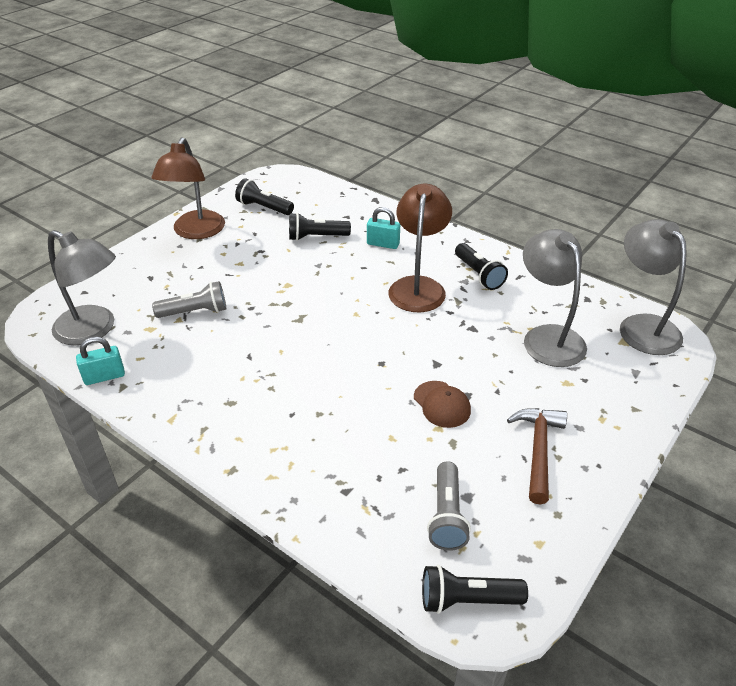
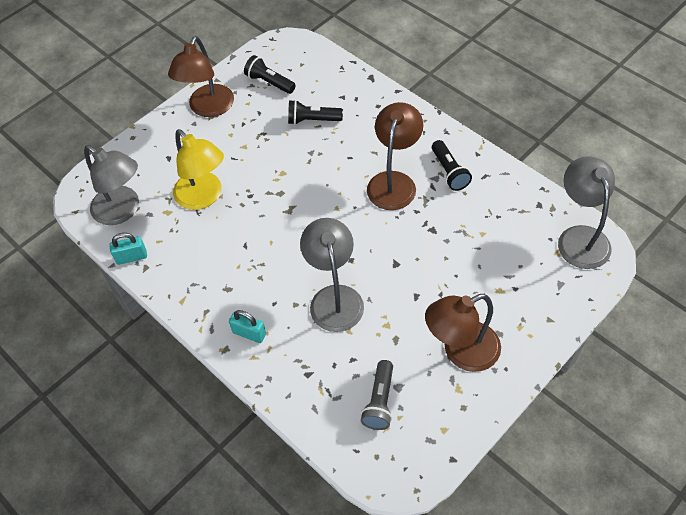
camera: 10 degrees right, 15 degrees up
(195, 312) = (204, 197): grey flashlight -> yellow lamp
(383, 244) = (370, 132): turquoise padlock -> turquoise padlock (249, 333)
(442, 404) = (393, 303): brown cap -> none
(467, 600) = (382, 468): black flashlight -> none
(538, 450) = (461, 352): brown hammer -> brown lamp
(547, 337) = (494, 243): grey lamp -> grey lamp (334, 298)

